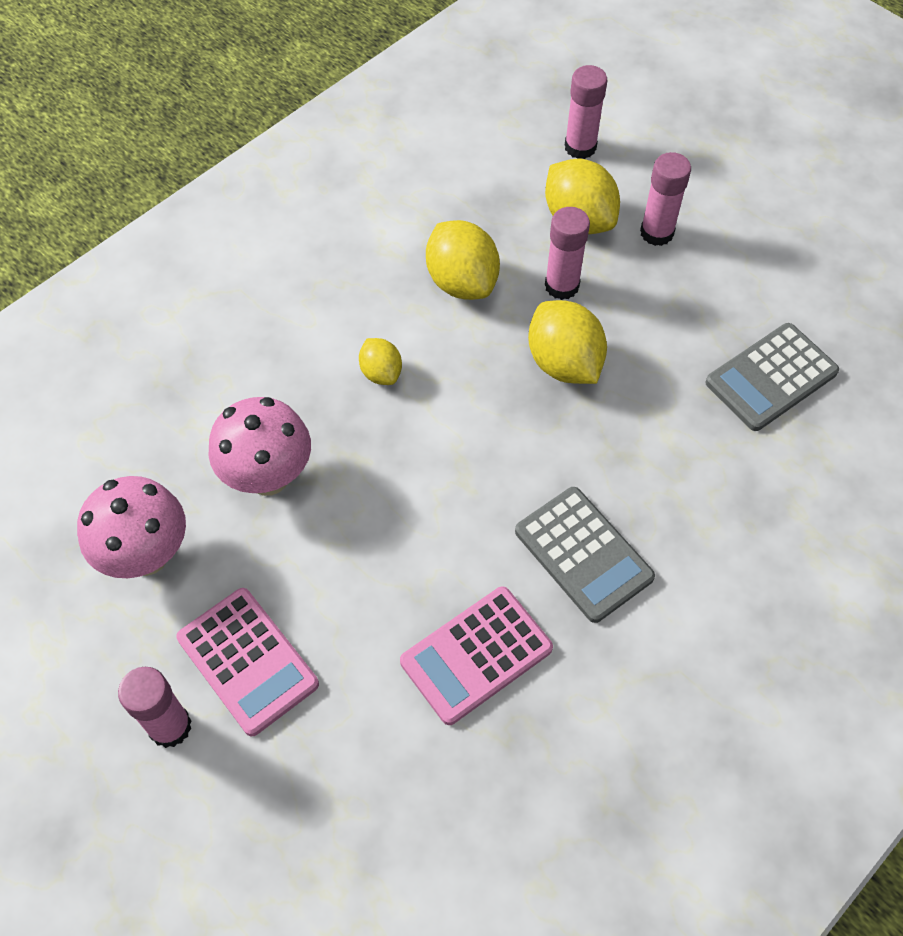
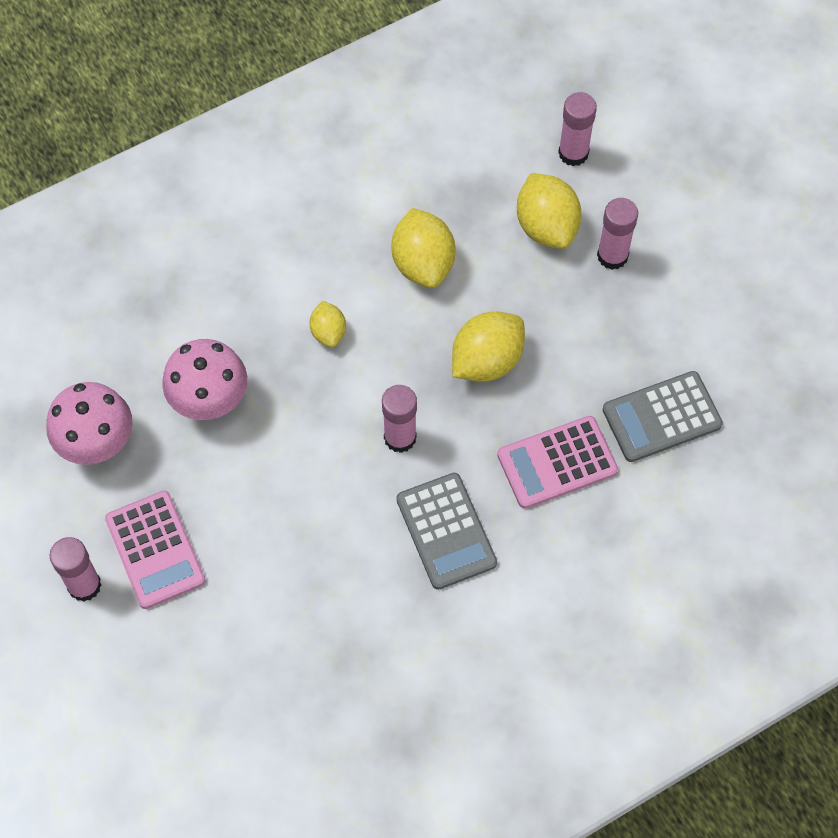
camera: 15 degrees right, 5 degrees up
(476, 655) = (333, 590): pink calculator -> pink calculator (557, 462)
(562, 286) = (509, 288): pink glue stick -> pink glue stick (400, 437)
(564, 363) = (487, 361): yellow lemon -> yellow lemon turned 60 degrees clockwise

